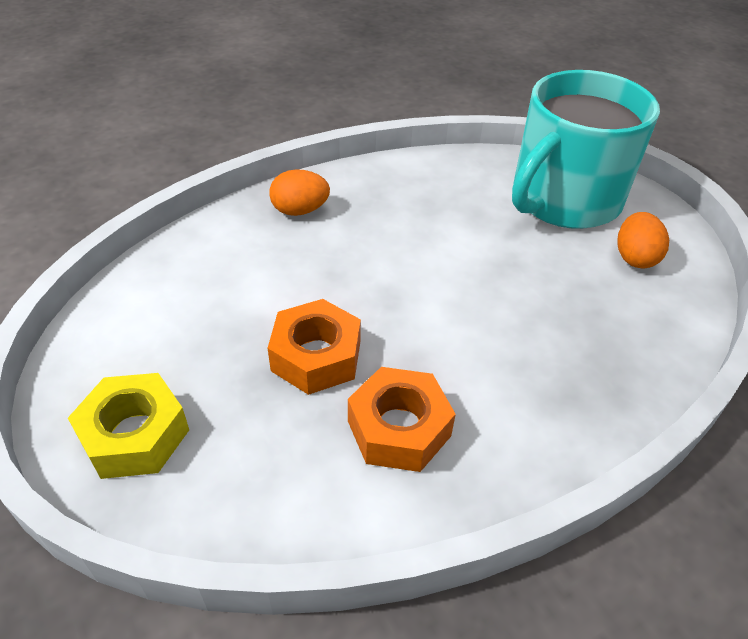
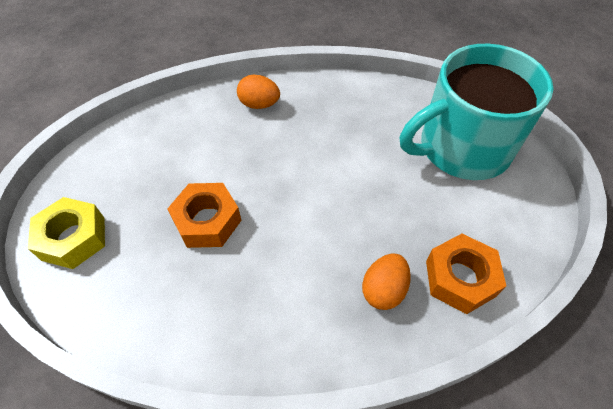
camera: 25 degrees right, 10 degrees up
(399, 428) = (229, 294): orange nut -> orange nut (460, 278)
(634, 257) = (489, 216): orange egg -> orange egg (383, 290)

